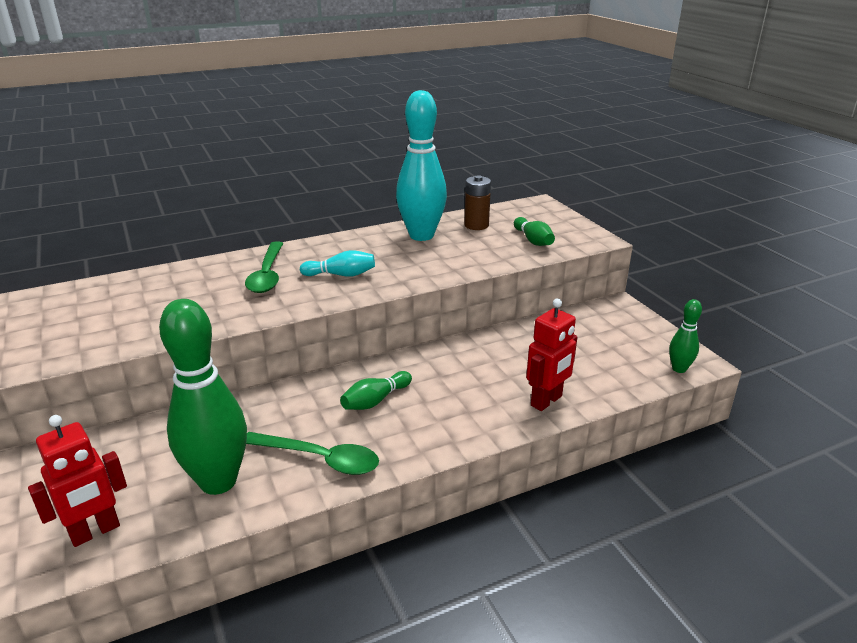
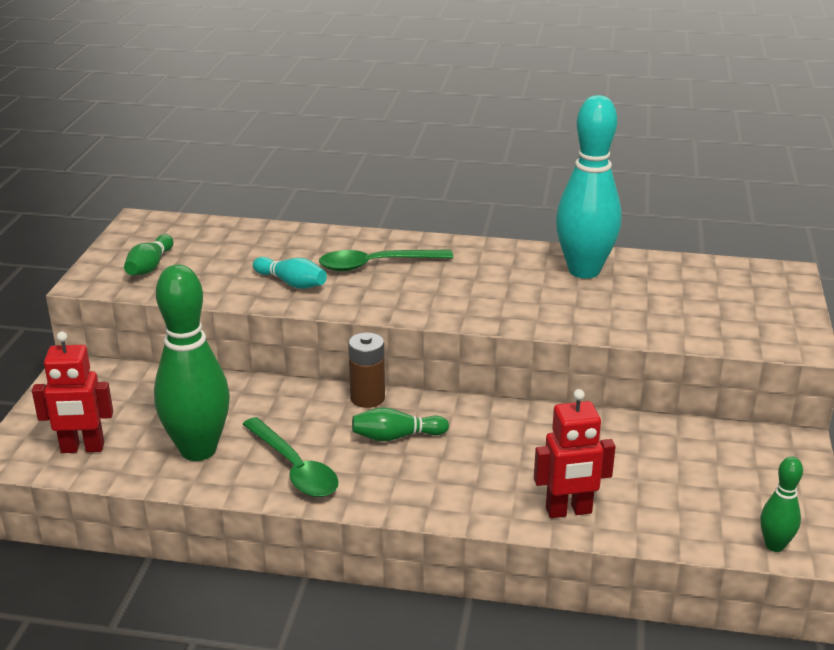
camera: 35 degrees right, 0 degrees up
(267, 275) = (376, 265): green spoon -> green spoon turned 45 degrees clockwise
(341, 275) = (446, 289): turquoise bowling pin -> turquoise bowling pin (291, 283)
(476, 225) = (665, 278): brown battery -> brown battery (367, 398)
(533, 240) = (712, 319): green bowling pin -> green bowling pin (150, 266)

